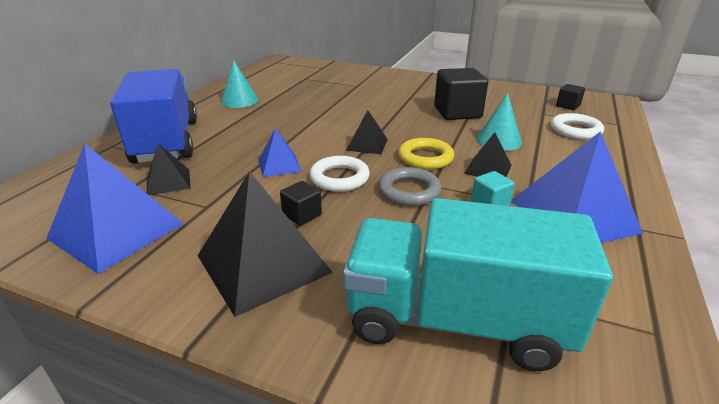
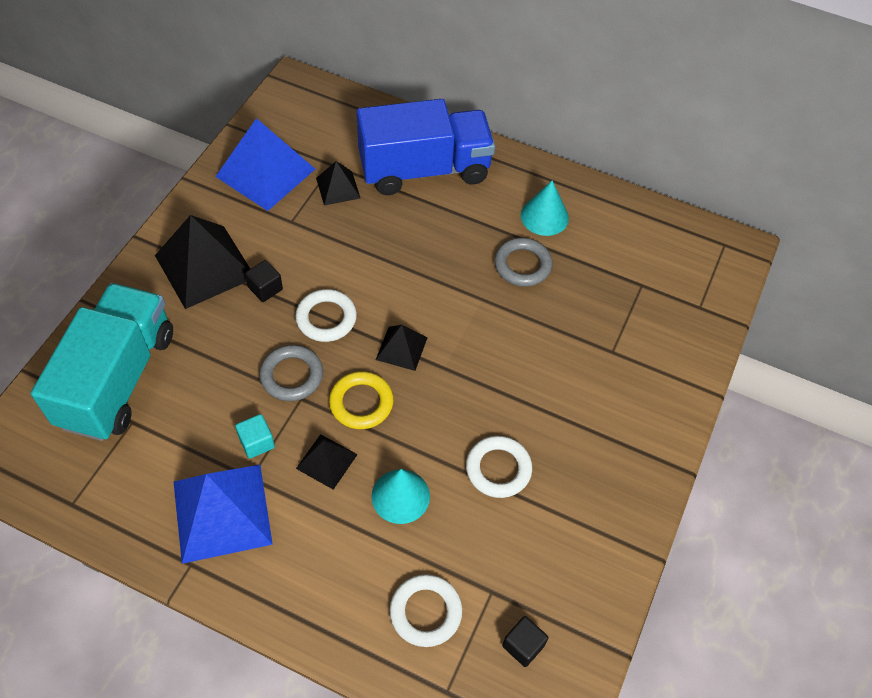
camera: 90 degrees right, 25 degrees up
(279, 165) = (360, 268): blue pyramid -> none
(285, 107) = (522, 265): none -> grey ring
(457, 112) = (498, 469): black cube -> white ring

